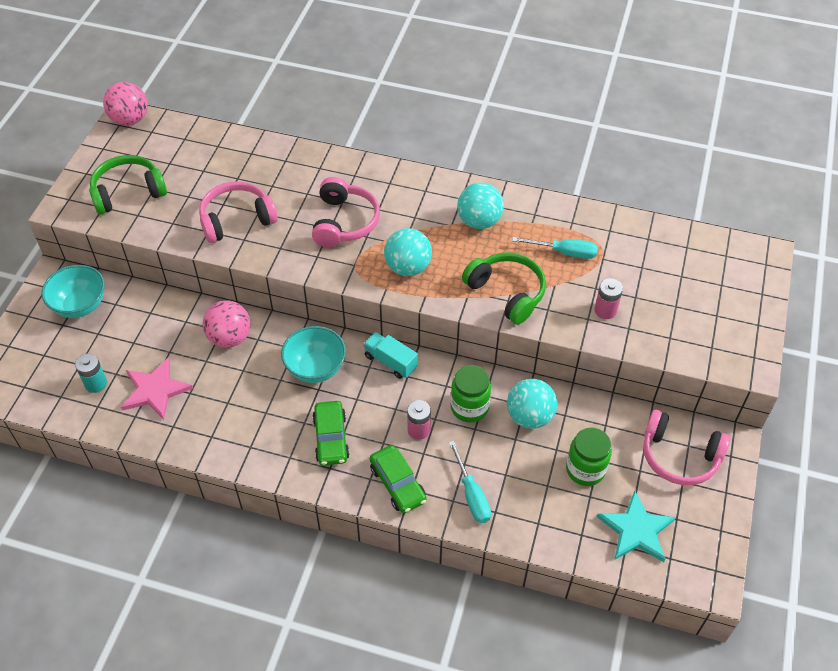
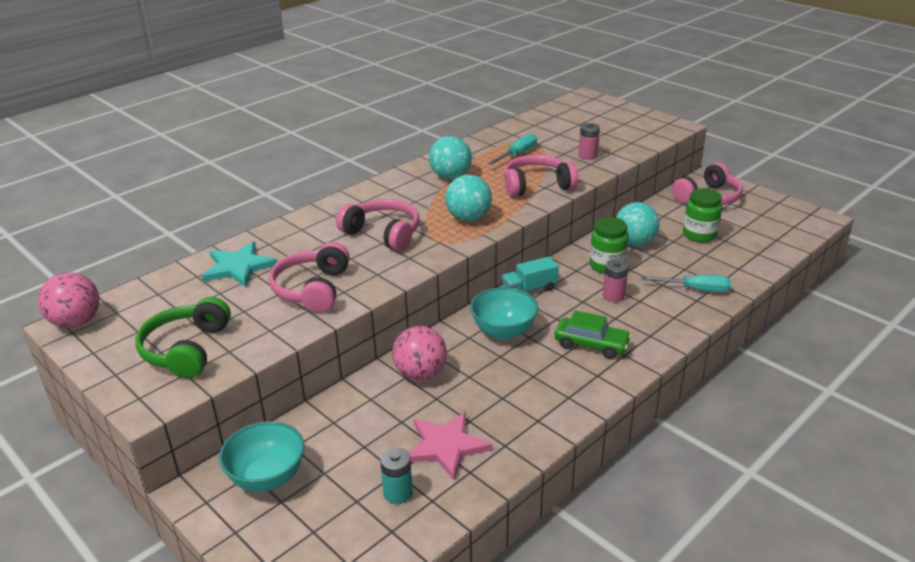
camera: 60 degrees left, 20 degrees down
(398, 484) = (664, 322): green car -> none
(507, 292) = (536, 185): green headphones -> pink headphones
(636, 530) = (764, 231): turquoise star -> turquoise star (238, 267)

